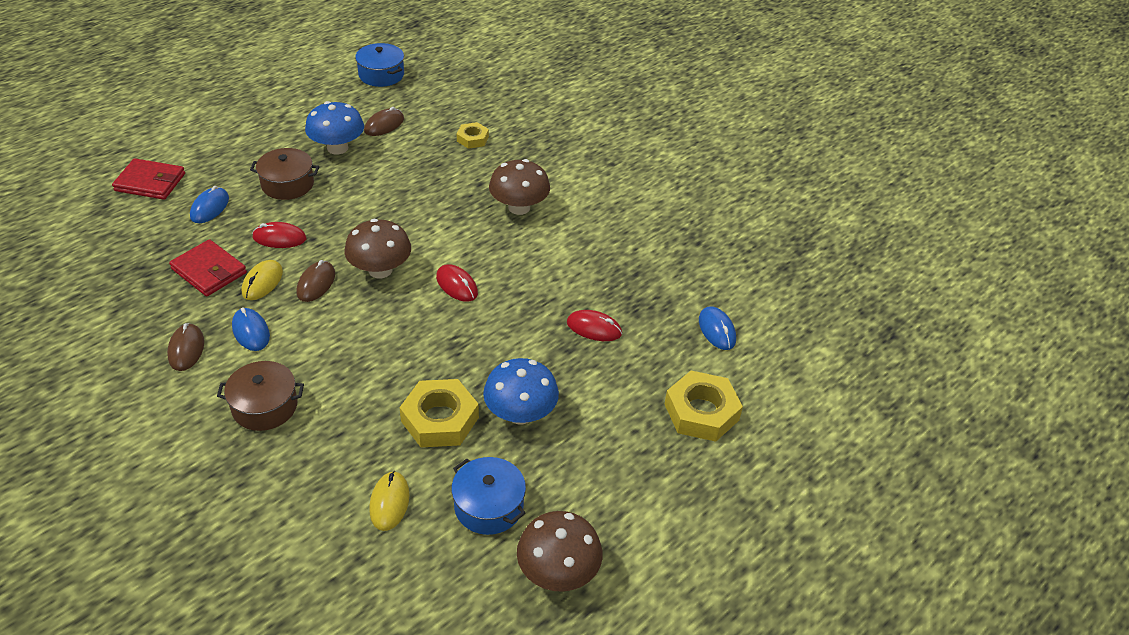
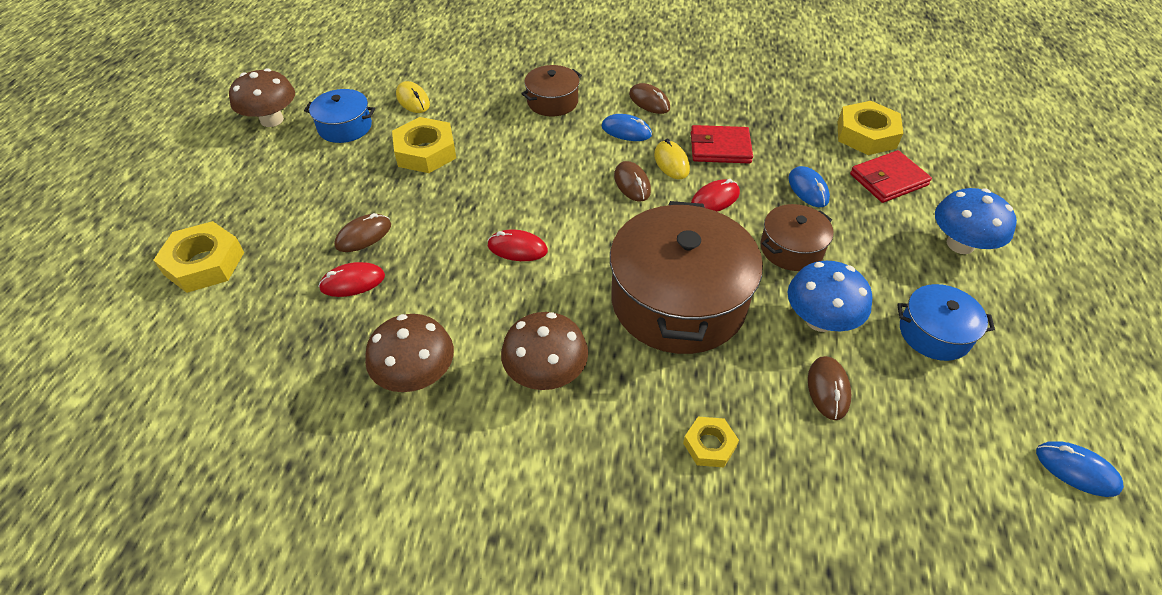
camera: 145 degrees right, 5 degrees up
(94, 216) = (866, 134): none -> yellow nut
(380, 270) = (598, 223): brown mushroom -> brown mushroom (416, 375)
(381, 75) = (964, 480): blue pot -> blue pot (934, 333)
(398, 198) = (678, 301): none -> brown pot
(520, 413) = (367, 184): blue mushroom -> blue mushroom (960, 244)
(559, 362) = (363, 235): none -> brown mouse
(717, 330) = (216, 353): blue mouse -> blue mouse (1076, 470)

